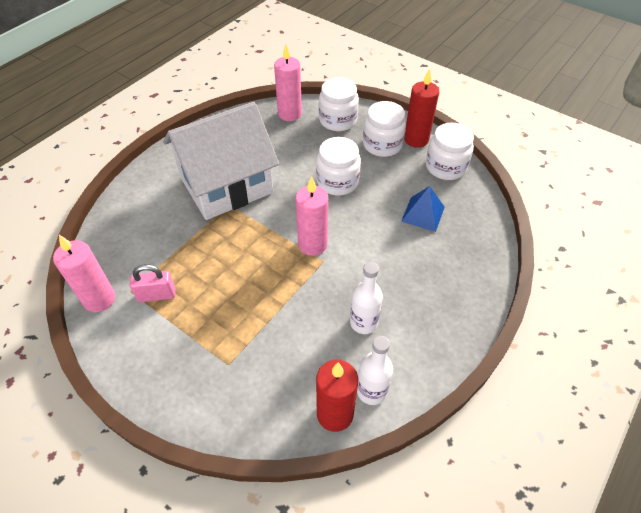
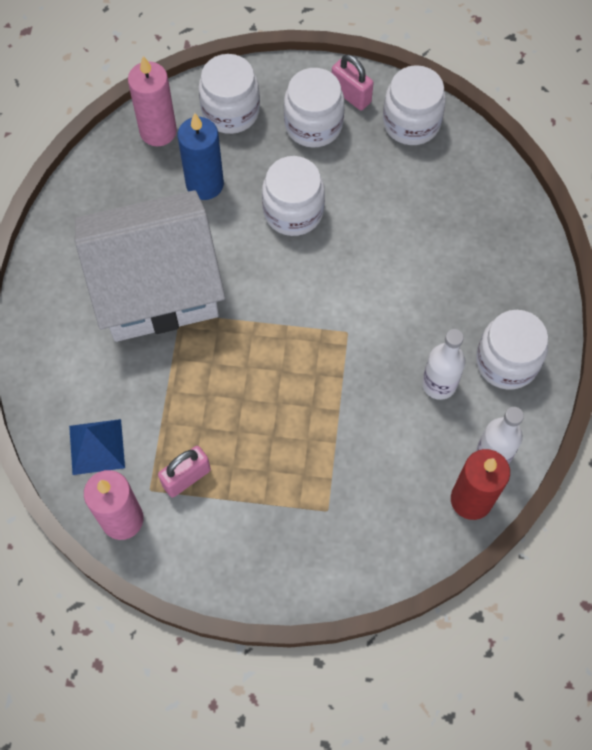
camera: 30 degrees left, 15 degrees up
(226, 185) = (156, 288): white house -> white house turned 45 degrees clockwise
(295, 148) = (205, 184): none -> blue candle
(312, 244) = (321, 316): pink candle -> none
(416, 139) = (351, 95): red candle -> pink padlock
(423, 214) = (422, 207): blue pyramid -> blue pyramid (96, 446)
(423, 332) = (506, 361): none -> white jar

